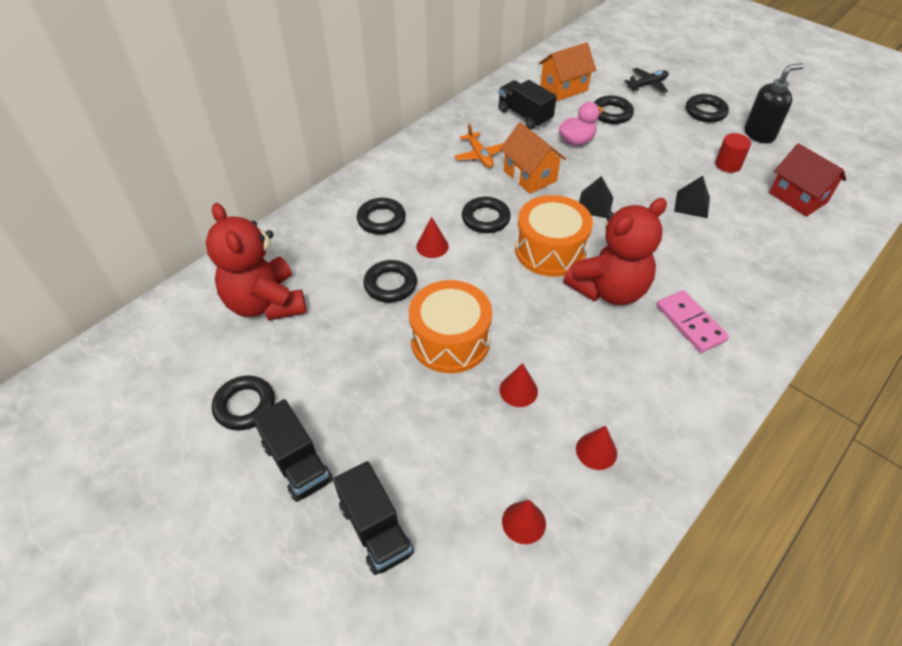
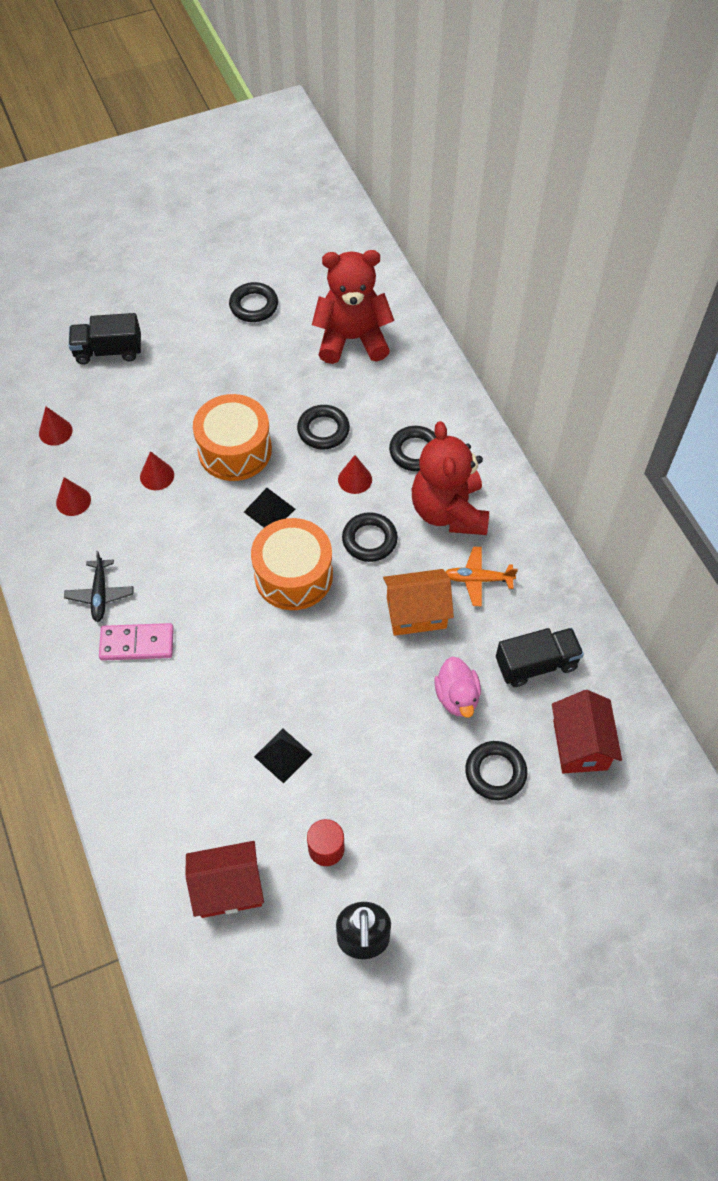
camera: 115 degrees right, 10 degrees up
(297, 463) = (186, 323): black truck -> none
(563, 88) = (580, 745): orange house -> red house
(595, 204) = (336, 653): black pyramid -> black pyramid (269, 510)
(609, 289) = (215, 599): red teddy bear -> red teddy bear (449, 511)
(647, 85) = (543, 865): black plane -> black plane (100, 594)
(705, 112) = (445, 902): black ring -> none

